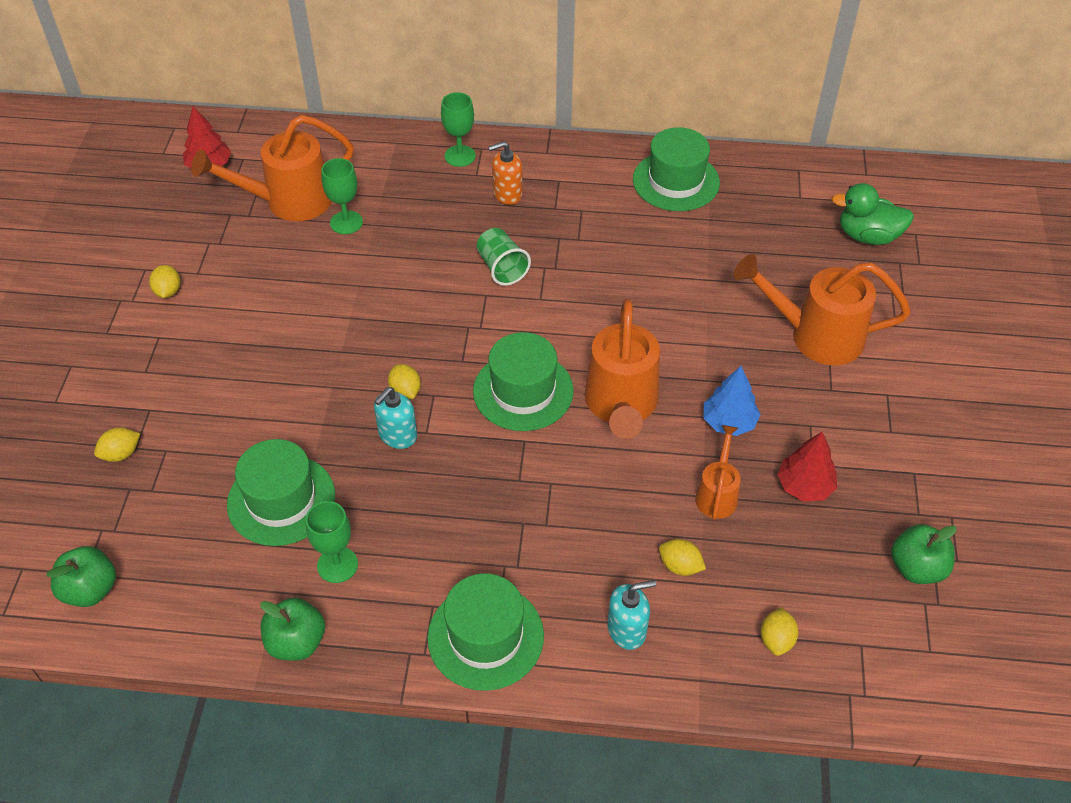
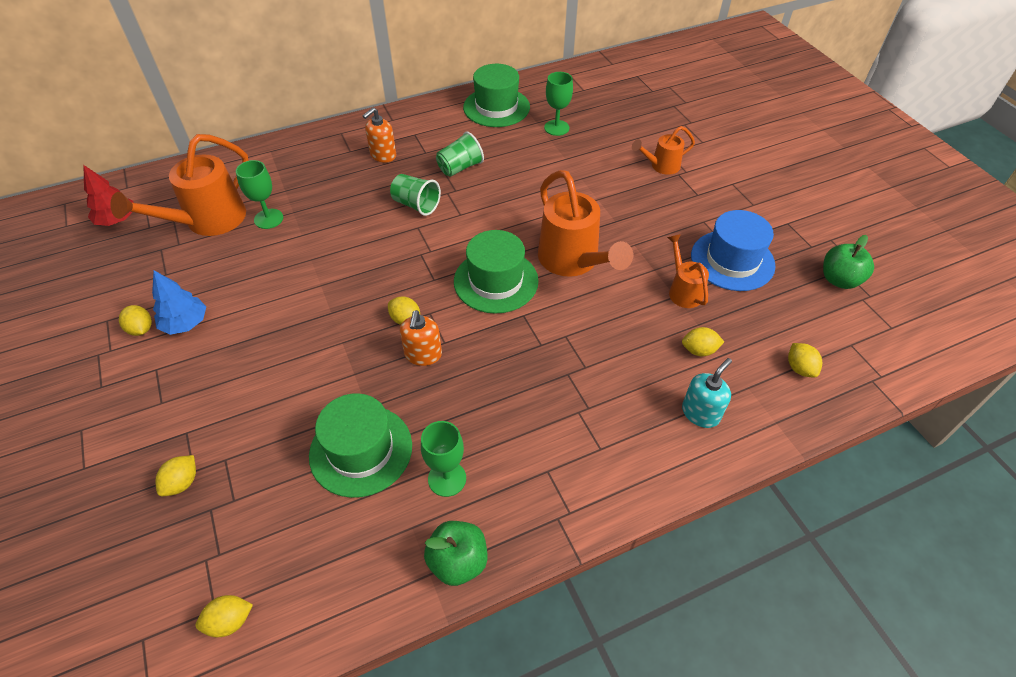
camera: 30 degrees left, 0 degrees up
(90, 590) = (230, 621): green apple -> yellow lemon
(397, 435) = (423, 355): turquoise soap dispenser -> orange soap dispenser
(460, 156) = (328, 143): green goblet -> green goblet (556, 128)
(485, 636) = (606, 473): green hat -> none
(579, 242) = (460, 167): none -> green cup
(729, 422) = (652, 241): blue tree -> blue tree (185, 323)
(804, 486) = (732, 260): red tree -> blue hat
(816, 336) = (661, 166): orange watering can -> orange watering can, size x0.54
(868, 236) = (643, 97): green duck -> none

